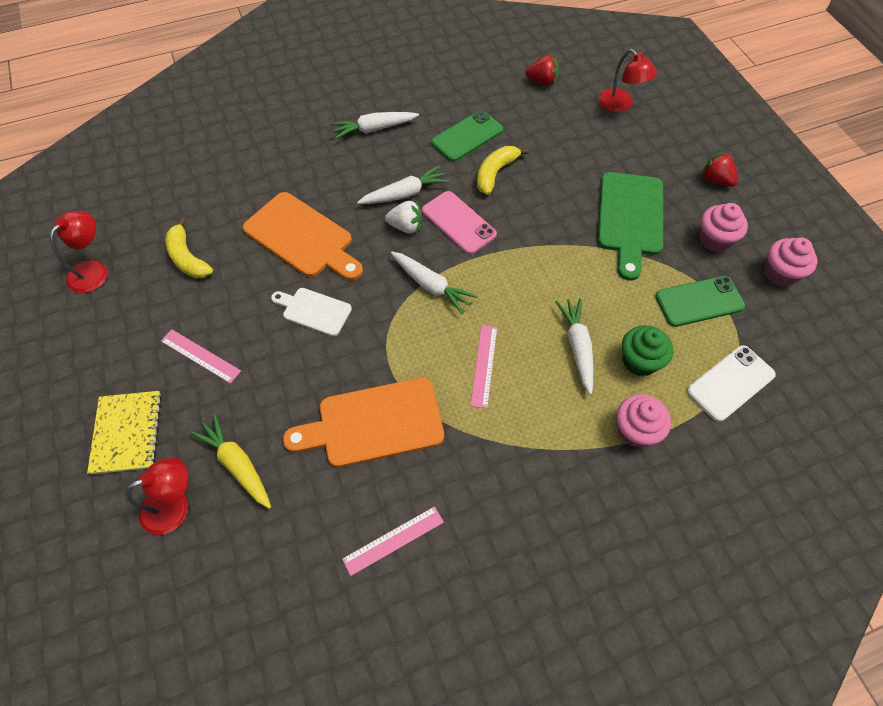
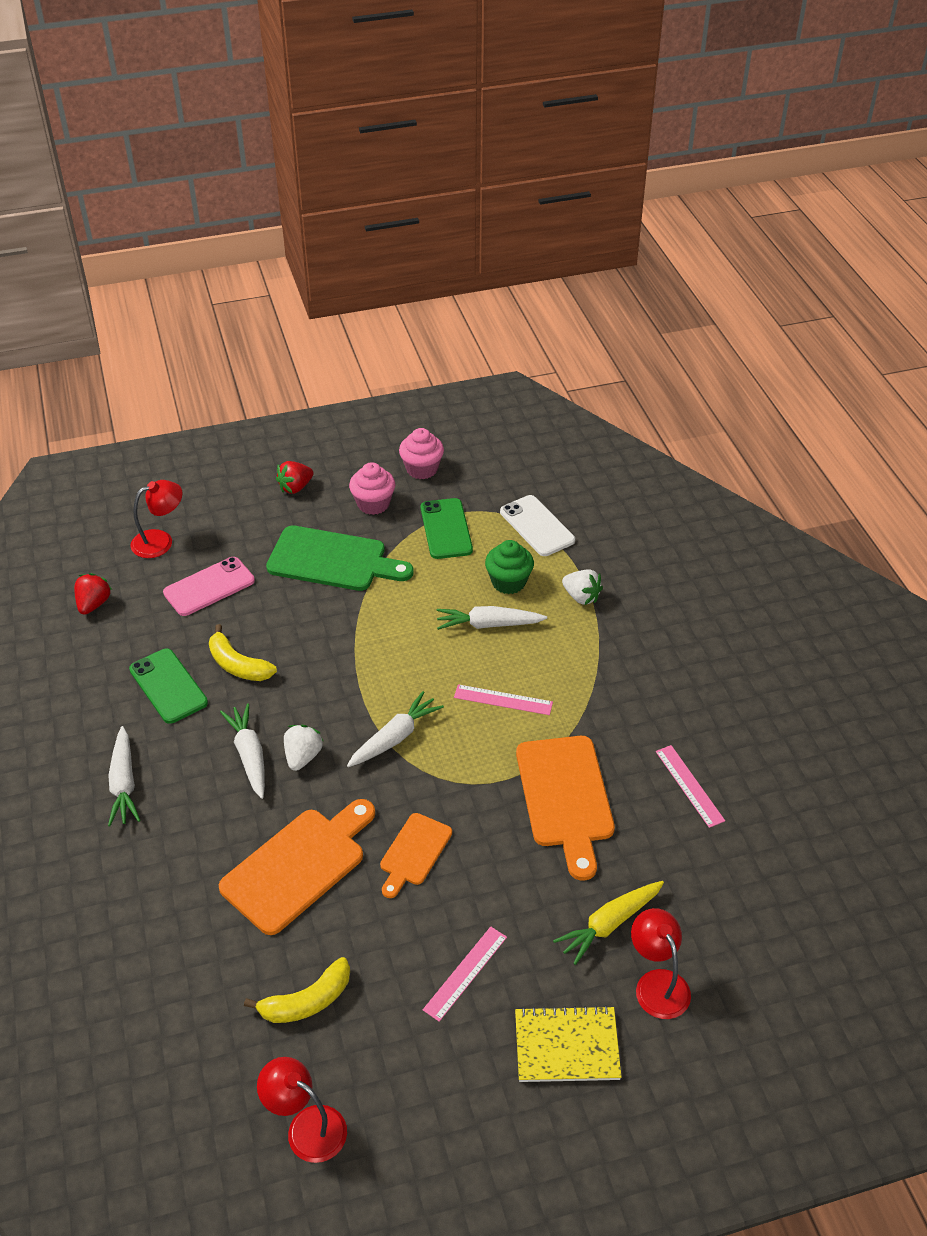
camera: 85 degrees left, 15 degrees down
(314, 311) = (414, 852): white cutting board -> orange cutting board
(458, 222) = (307, 706): pink phone -> pink phone (209, 587)
(635, 430) = (581, 597): pink cupcake -> white strawberry

